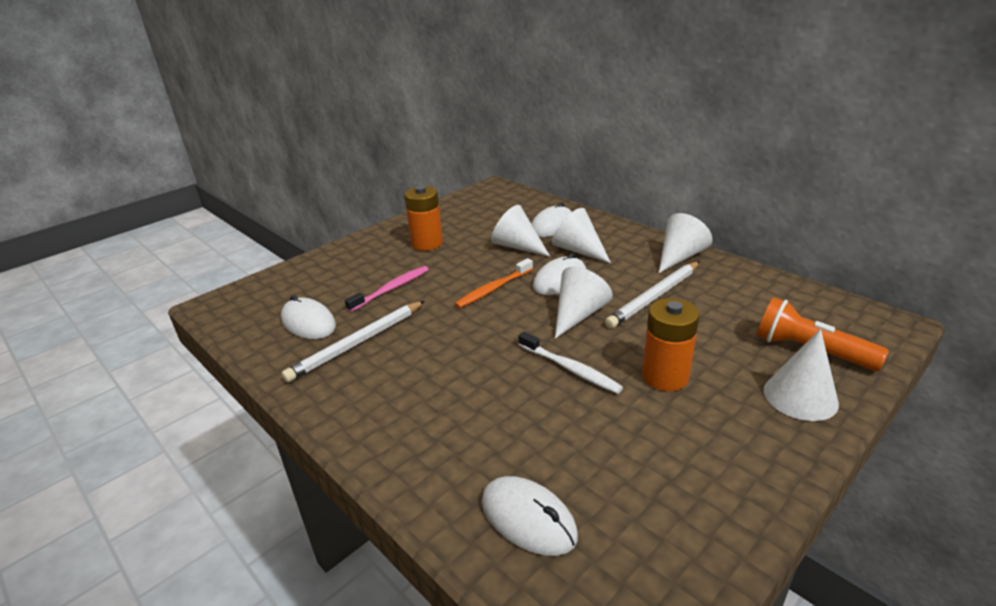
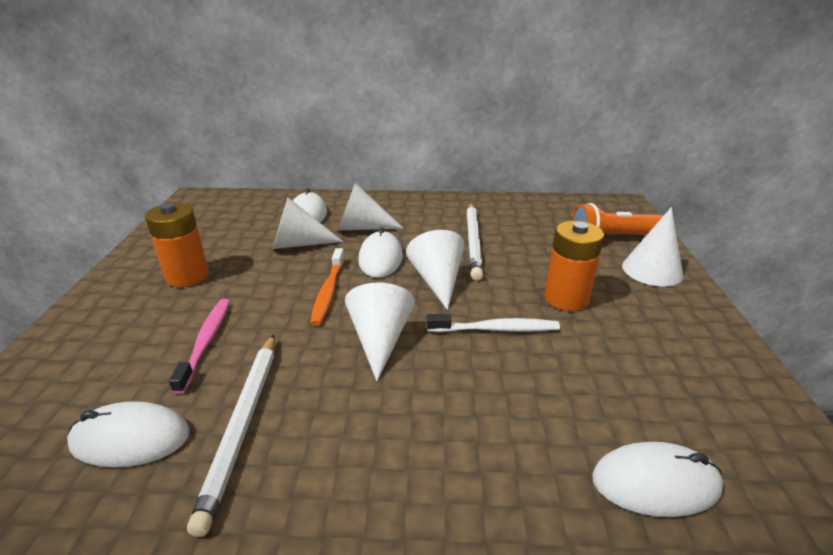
camera: 45 degrees left, 0 degrees up
(679, 257) = (448, 205): white cone -> white cone (380, 340)

